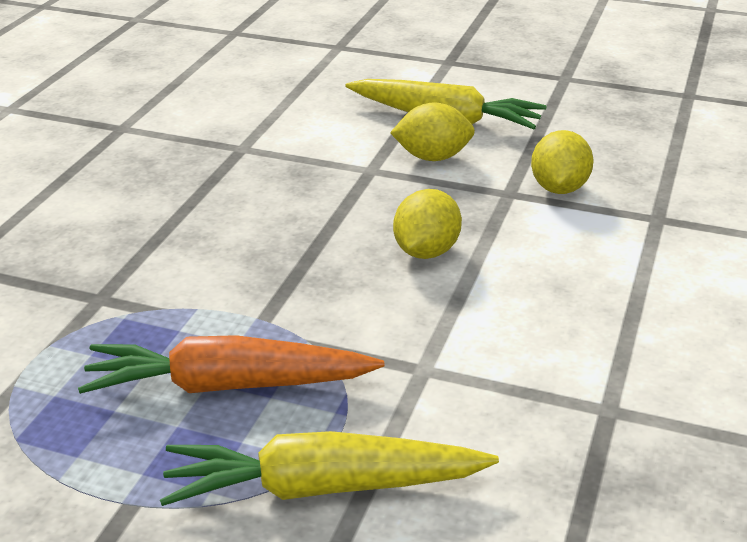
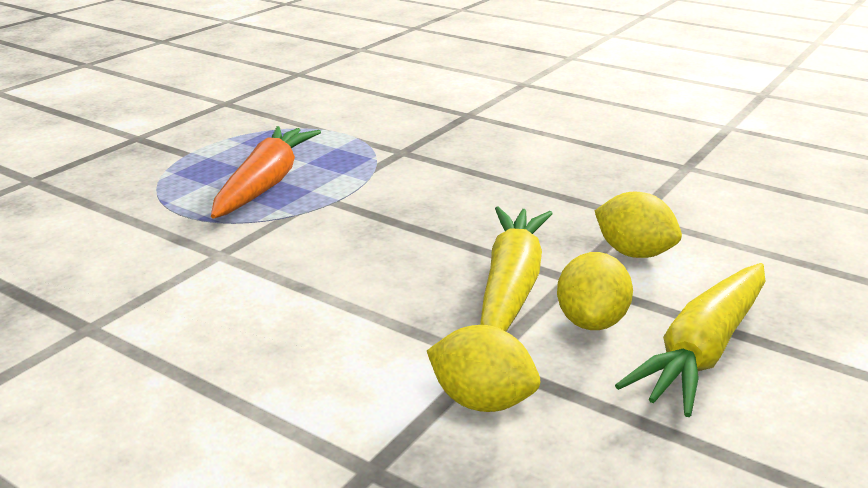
camera: 105 degrees right, 5 degrees down
(323, 488) = (138, 203): yellow carrot -> yellow carrot (511, 286)
(426, 252) = (387, 283): yellow lemon -> yellow lemon (634, 253)

